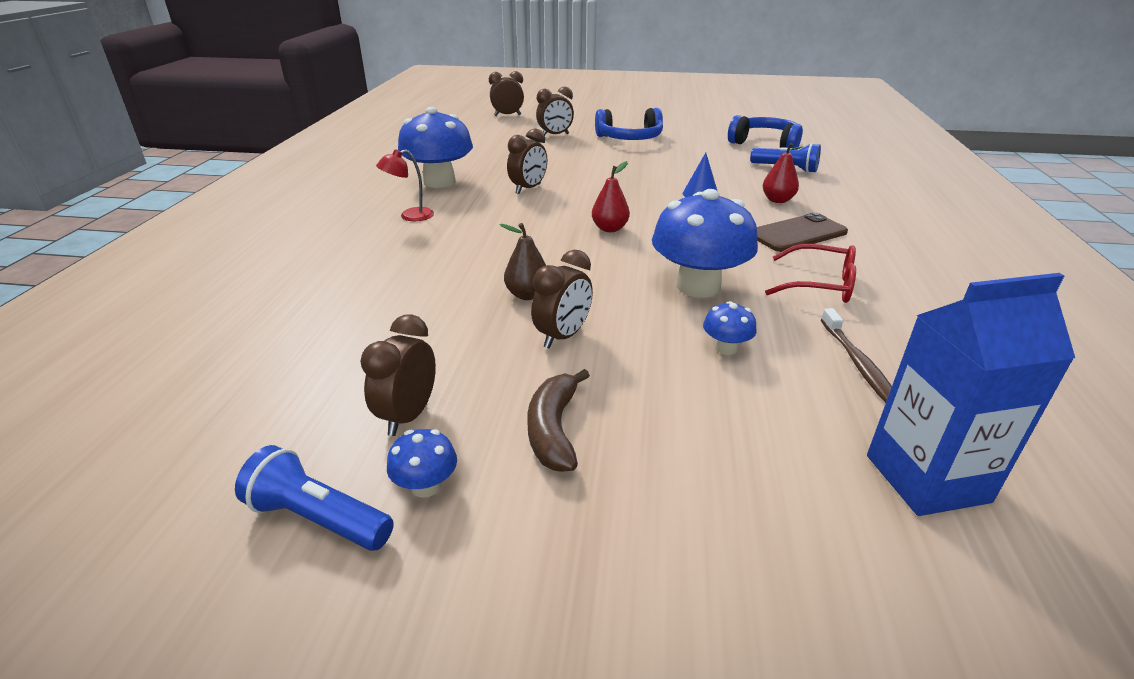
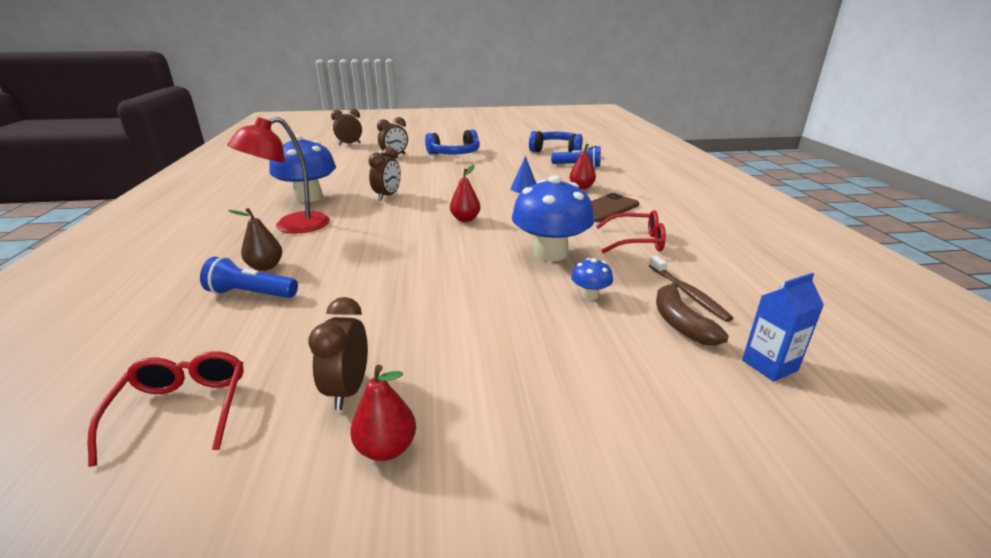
camera: 15 degrees left, 5 degrees down
(246, 406) = (182, 409): none -> red glasses
(318, 518) = (290, 499): blue flashlight -> blue flashlight (251, 294)
(410, 216) = (291, 226): red lamp -> red lamp, size x1.83
(426, 486) = (386, 448): blue mushroom -> red pear
(527, 295) = (418, 276): brown pear -> brown pear (265, 267)
(553, 430) = (481, 379): brown banana -> brown banana (680, 323)
(562, 336) = (459, 304): brown clock -> none
(926, 478) = (769, 365): blue carton -> blue carton, size x0.59

